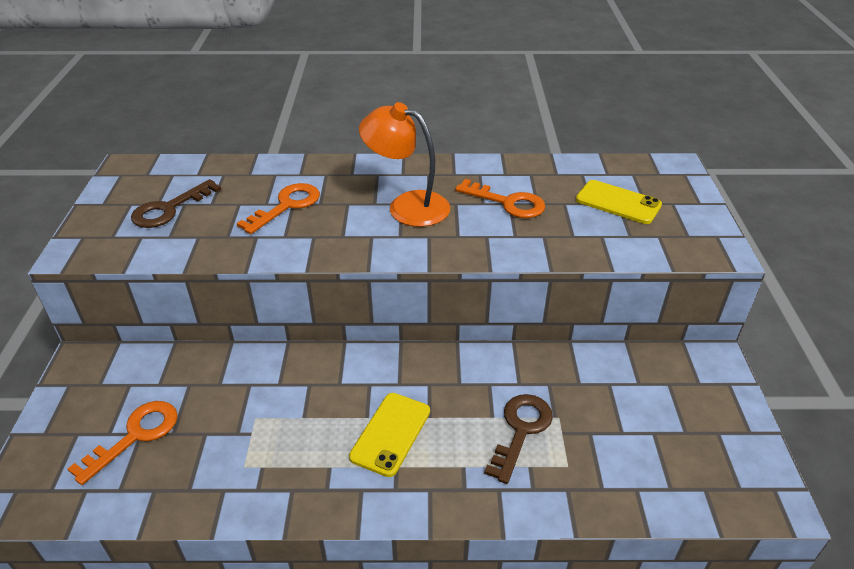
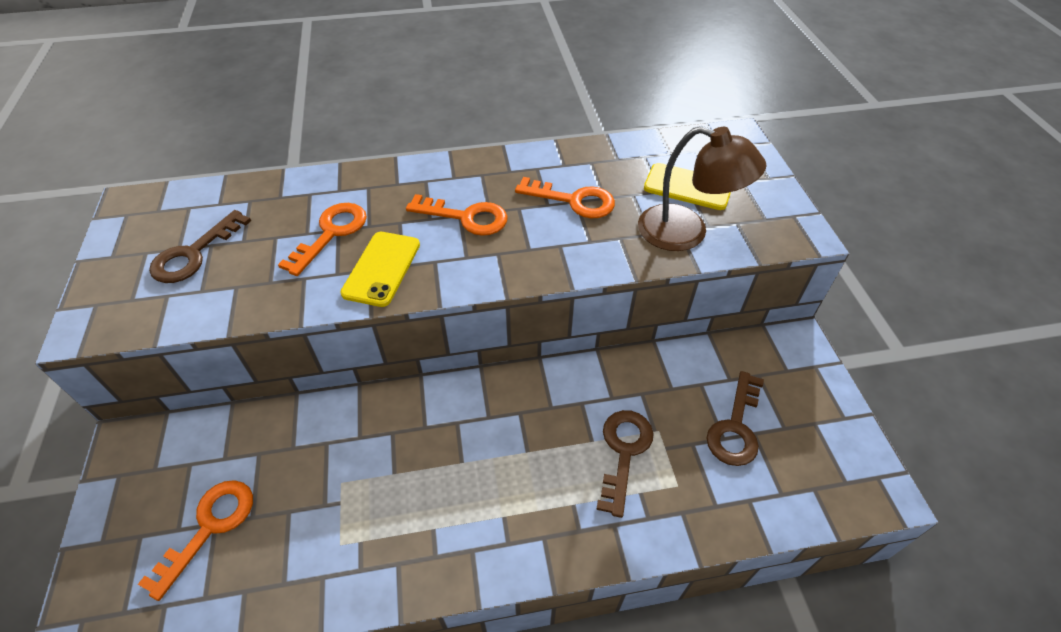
camera: 10 degrees left, 10 degrees up
(390, 434) = (490, 478): yellow phone -> yellow phone (381, 268)
(407, 206) = (466, 217): orange lamp -> orange key
(608, 238) = (686, 233): none -> brown lamp
(636, 425) = (736, 427): none -> brown key

